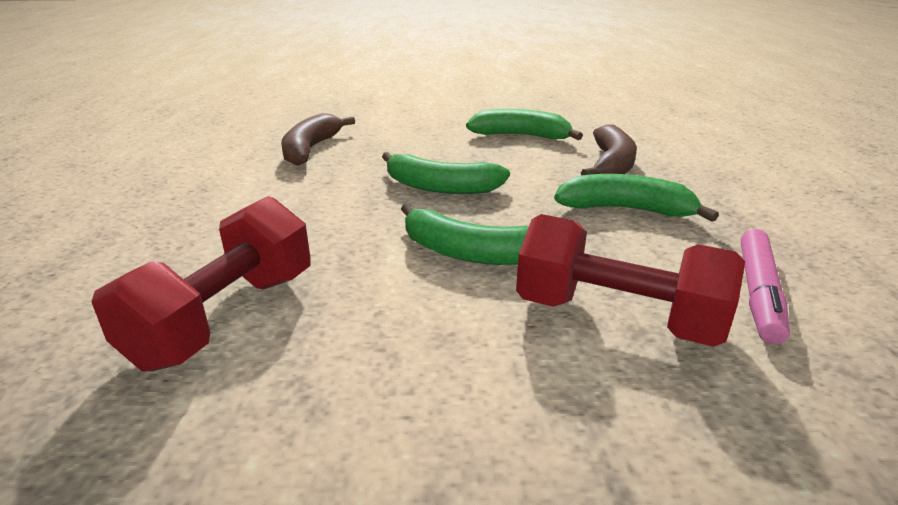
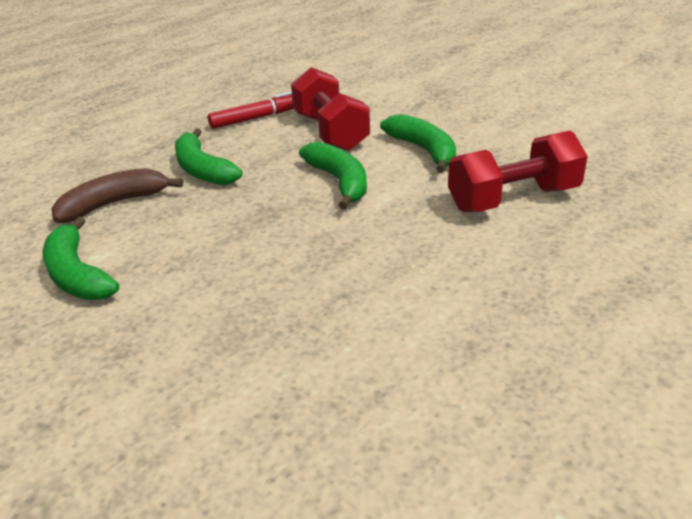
camera: 135 degrees left, 5 degrees up
(311, 149) = (294, 371): brown banana -> none
(440, 187) = (268, 240): green banana -> green banana (424, 150)
(759, 293) = (256, 118): pink marker -> red marker

